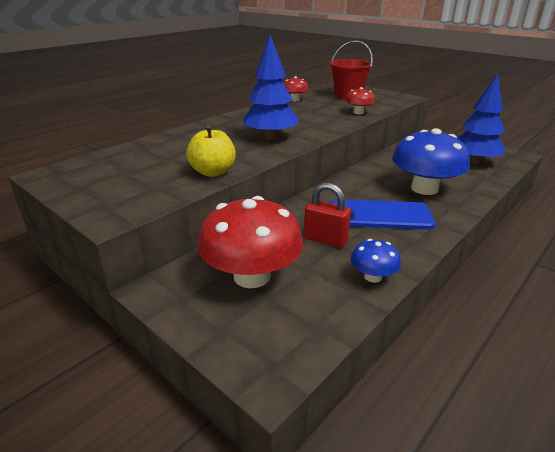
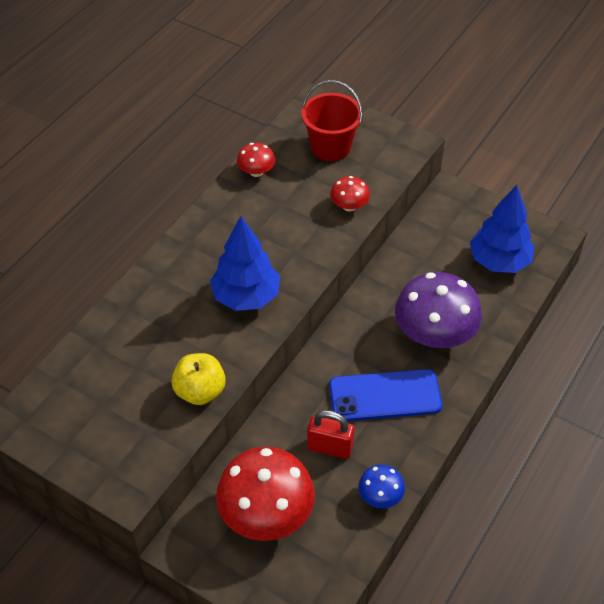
camera: 10 degrees left, 20 degrees up
(424, 188) = (434, 334): blue mushroom -> purple mushroom

